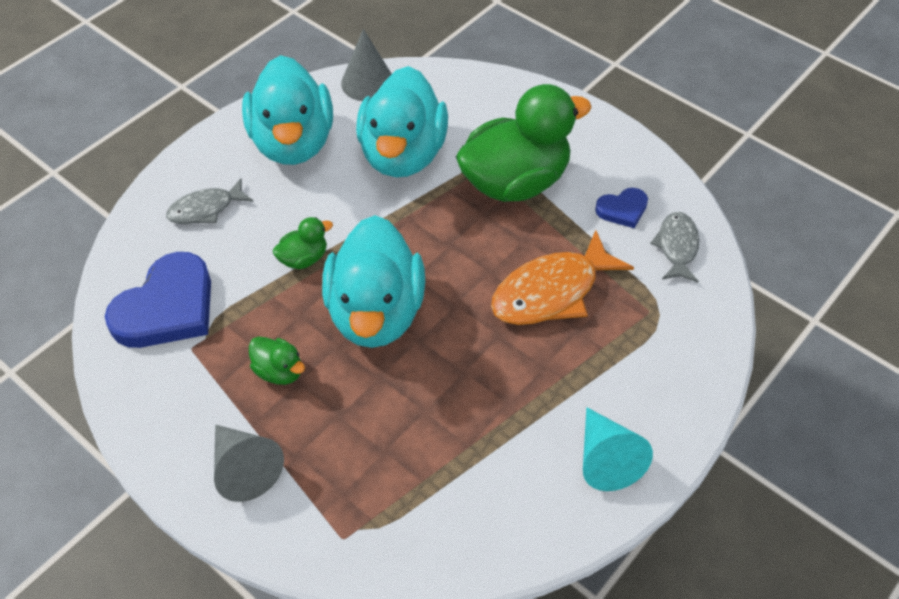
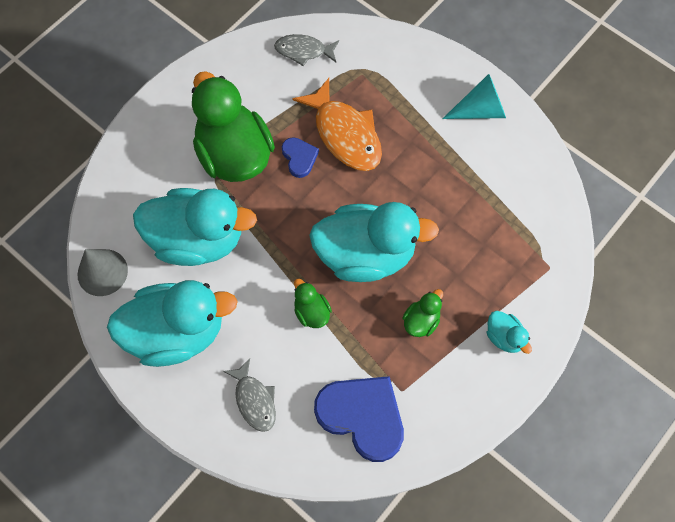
camera: 90 degrees left, 15 degrees up
(244, 469) = (504, 337): grey cone -> turquoise duck
(622, 209) = (266, 82): blue heart -> blue heart (299, 158)

